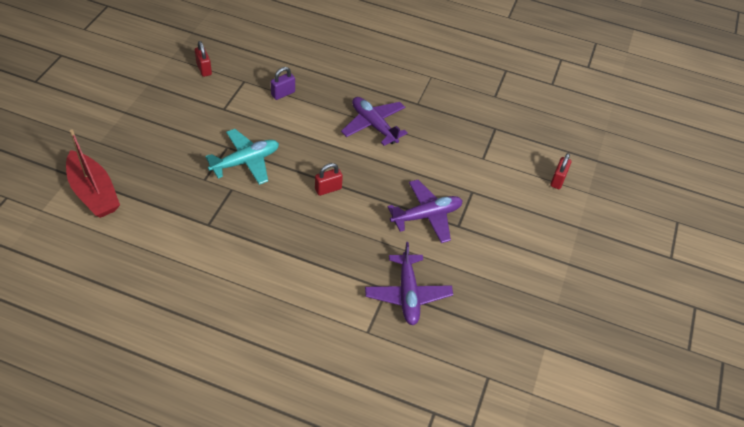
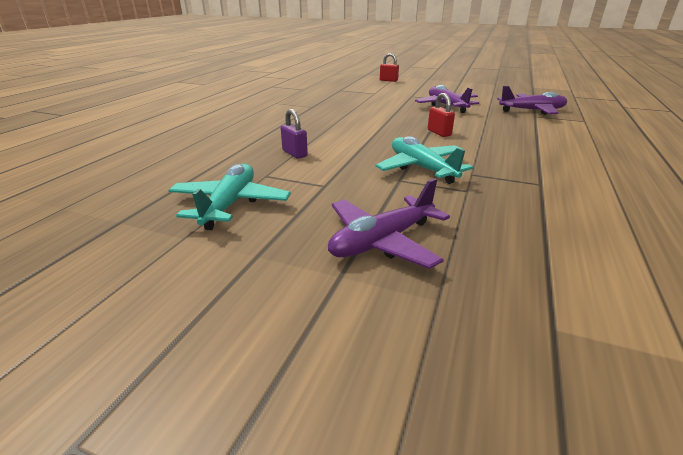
camera: 85 degrees left, 20 degrees down
(94, 193) = (573, 286): red boat -> none
(204, 69) = (230, 204): red padlock -> turquoise plane
(374, 125) = (343, 119): purple plane -> purple plane (382, 241)

